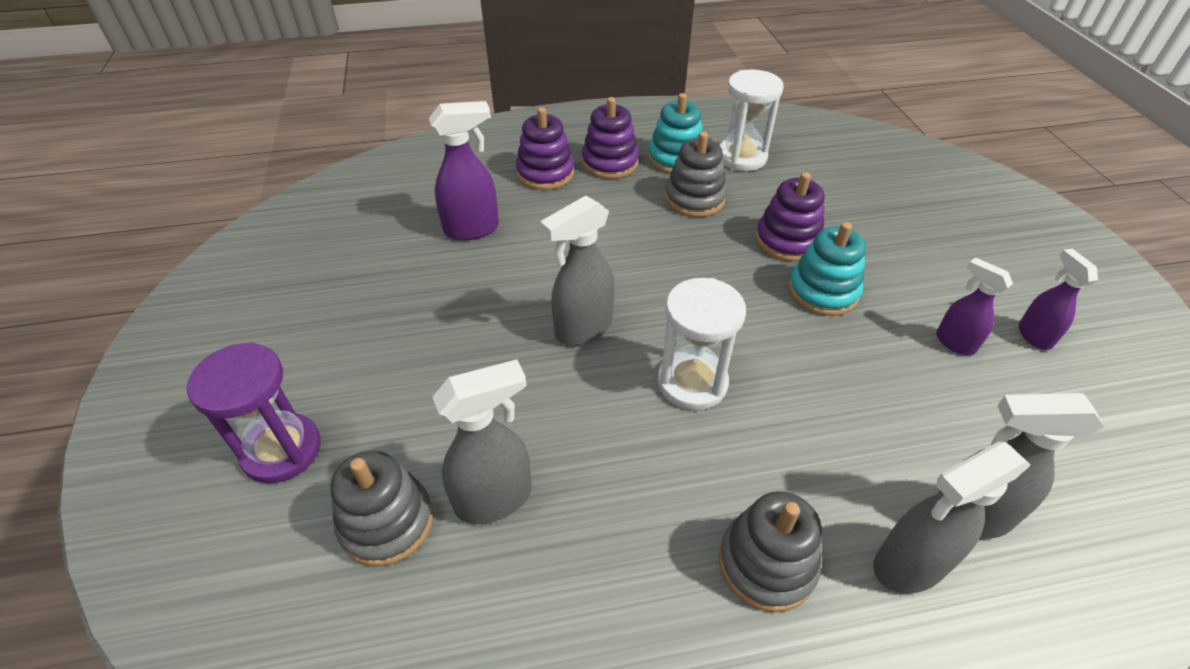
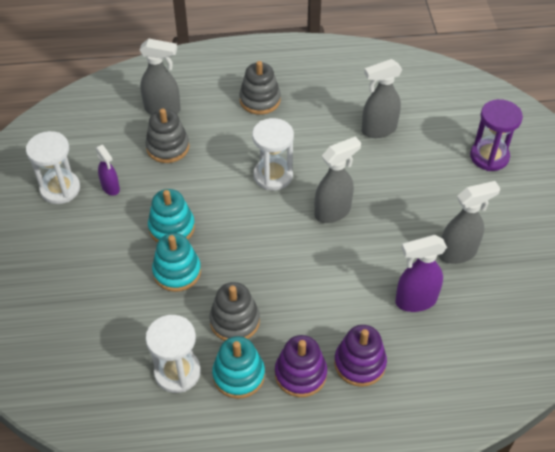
camera: 175 degrees left, 5 degrees up
(387, 522) = (426, 124): grey stacking toy -> grey stacking toy (168, 147)
(787, 241) = (177, 272): purple stacking toy -> turquoise stacking toy
(908, 565) = (200, 96): grey spray bottle -> grey spray bottle (458, 253)
(1034, 335) = (60, 189): purple spray bottle -> white hourglass

